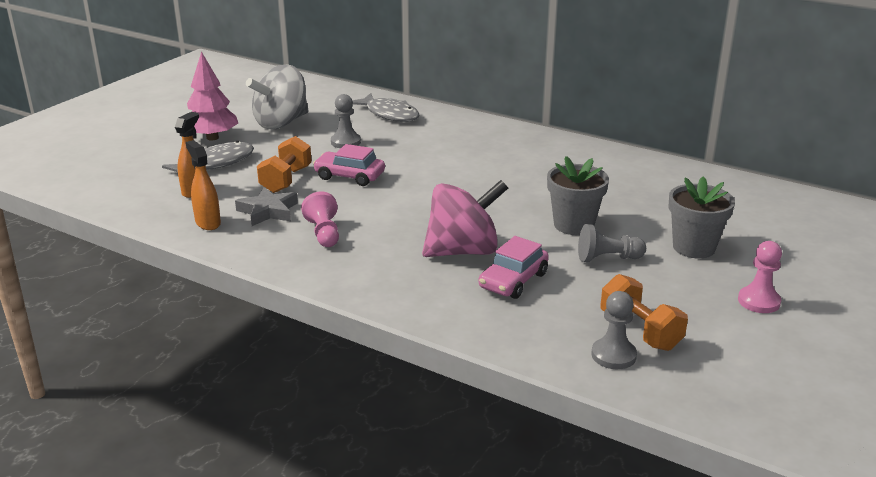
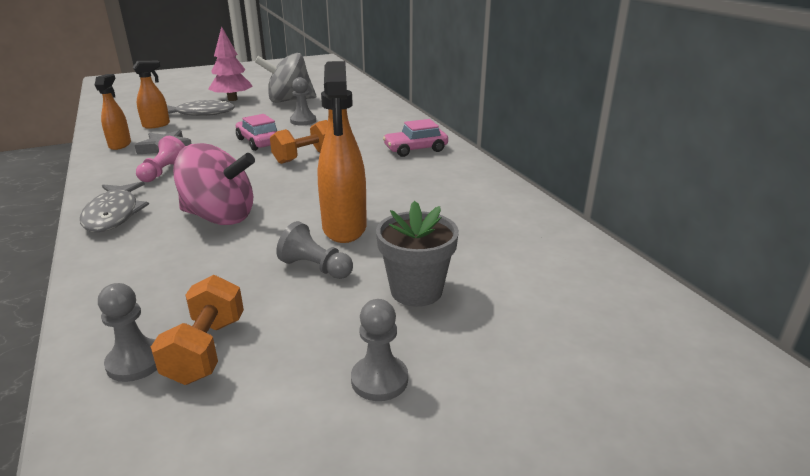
camera: 35 degrees right, 0 degrees up
(286, 180) = (217, 133): orange dumbbell -> orange dumbbell (305, 157)
(389, 114) = (369, 111): grey fish -> grey fish (114, 214)
(513, 281) = (204, 254): pink car -> pink car (415, 149)
(573, 225) = (344, 228): grey flower pot -> orange spray bottle
(758, 301) = (379, 380): pink pawn -> grey pawn

